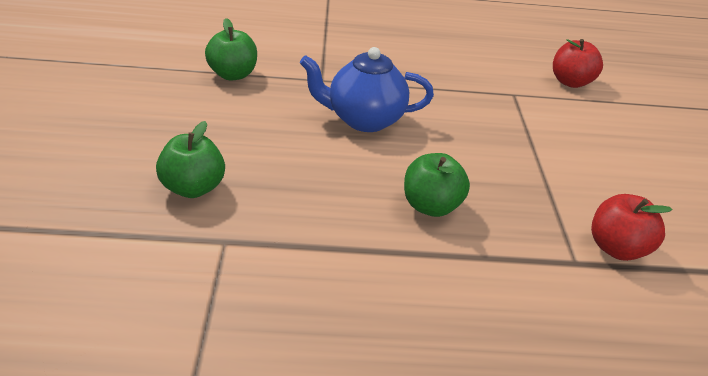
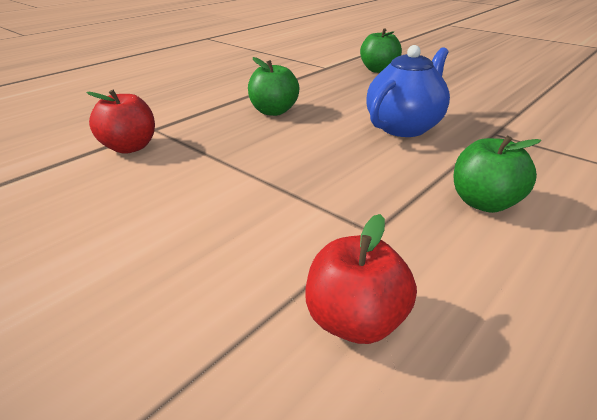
camera: 135 degrees right, 5 degrees down
(232, 75) = (524, 105): green apple -> green apple (484, 203)

